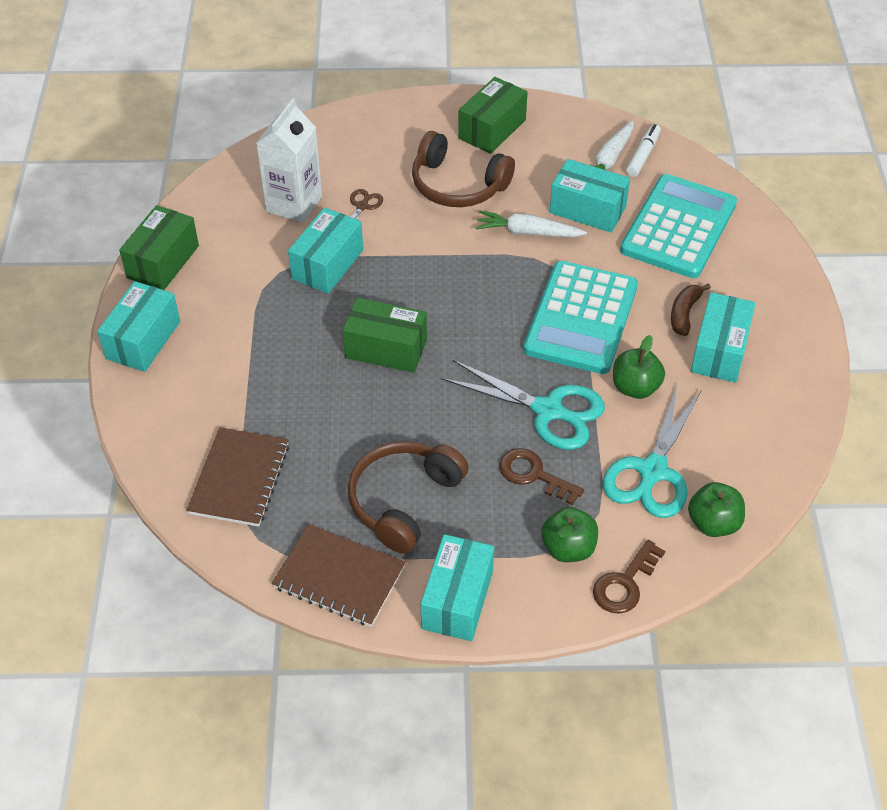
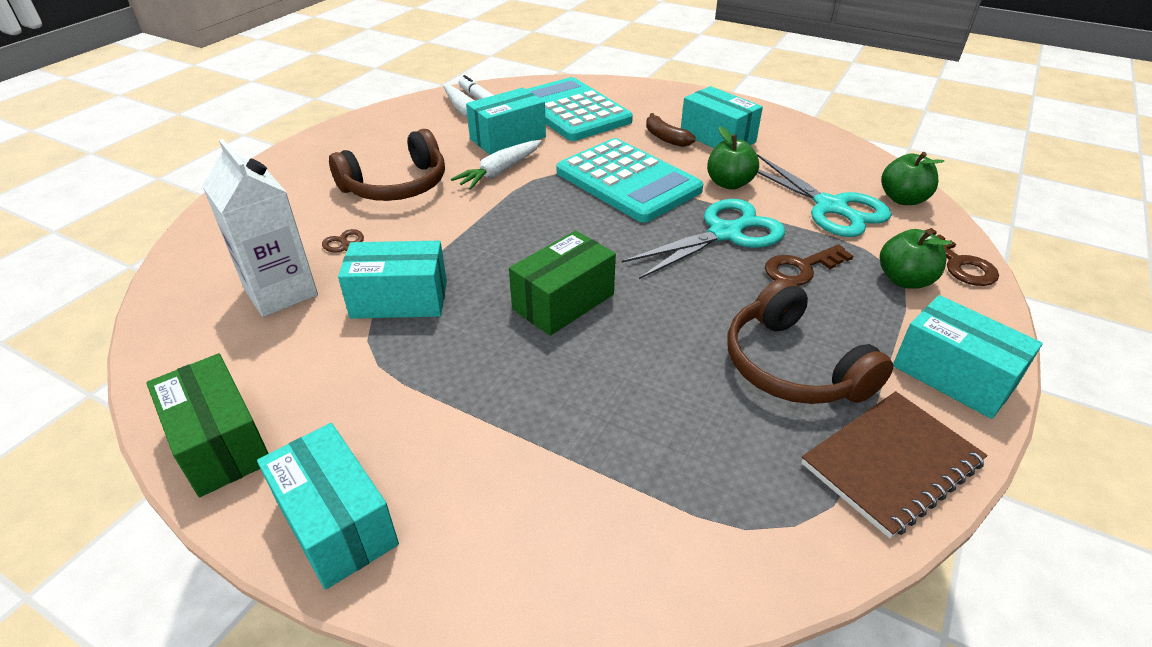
camera: 60 degrees left, 10 degrees down
(239, 479) = (677, 506): brown notebook -> none
(327, 264) = (399, 299): turquoise box -> turquoise box turned 60 degrees counterclockwise
(492, 129) = (355, 147): green box -> none

